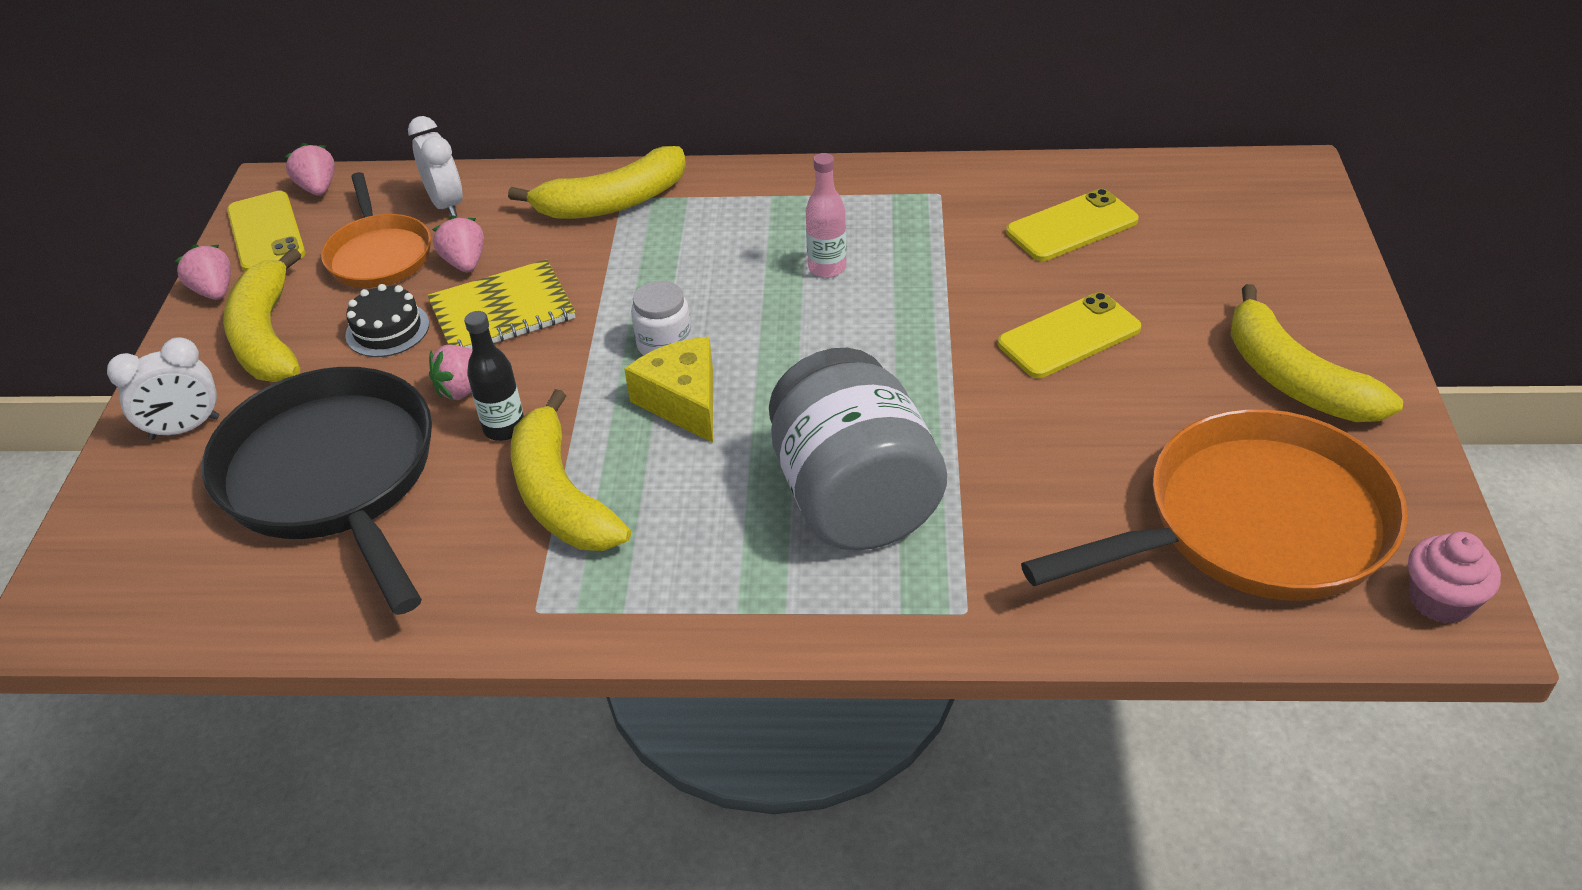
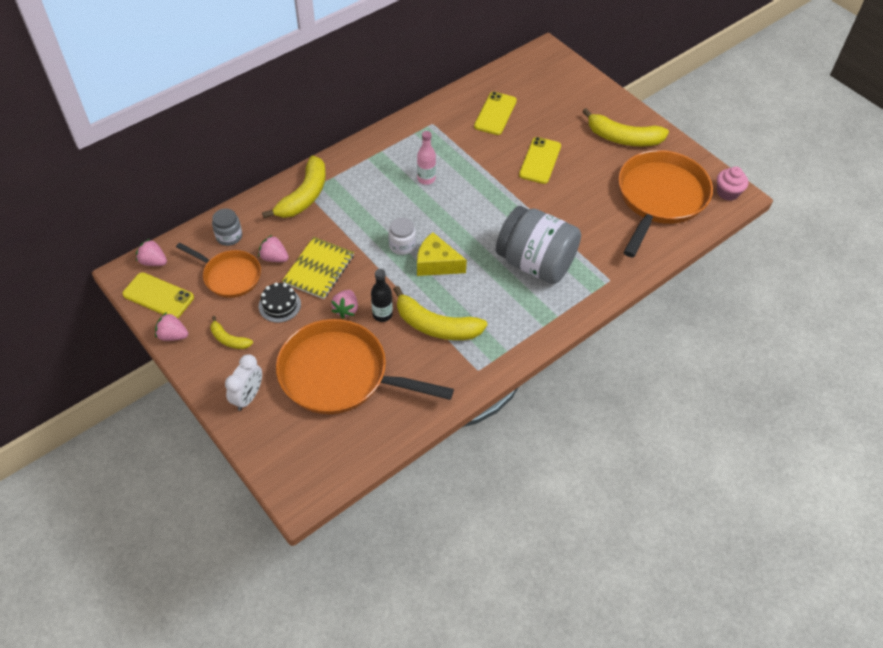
camera: 45 degrees left, 10 degrees up
(267, 336) = (229, 339): yellow banana -> yellow banana, size x0.52
(333, 477) = (340, 374): black pan -> orange pan
(446, 204) = (229, 236): white clock -> grey jar

